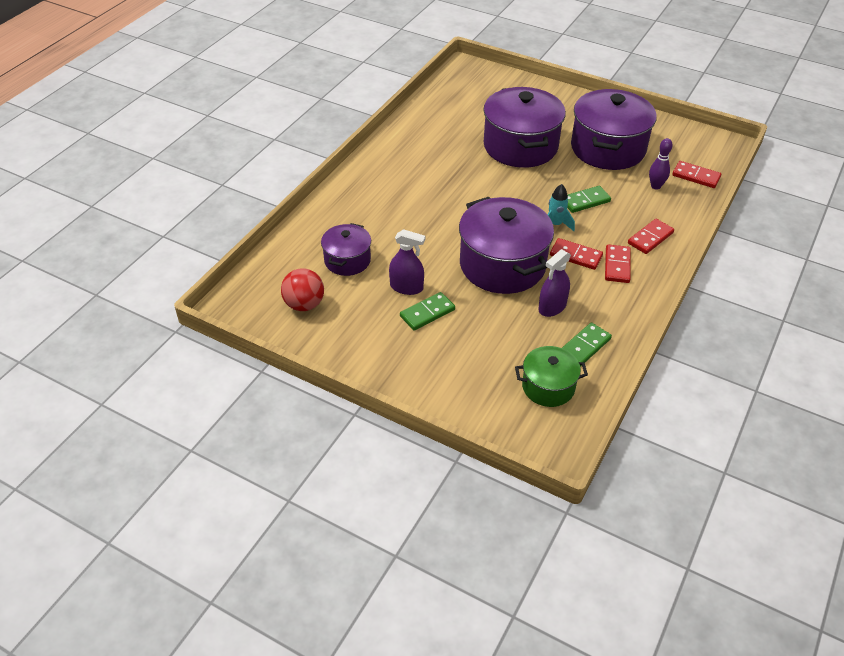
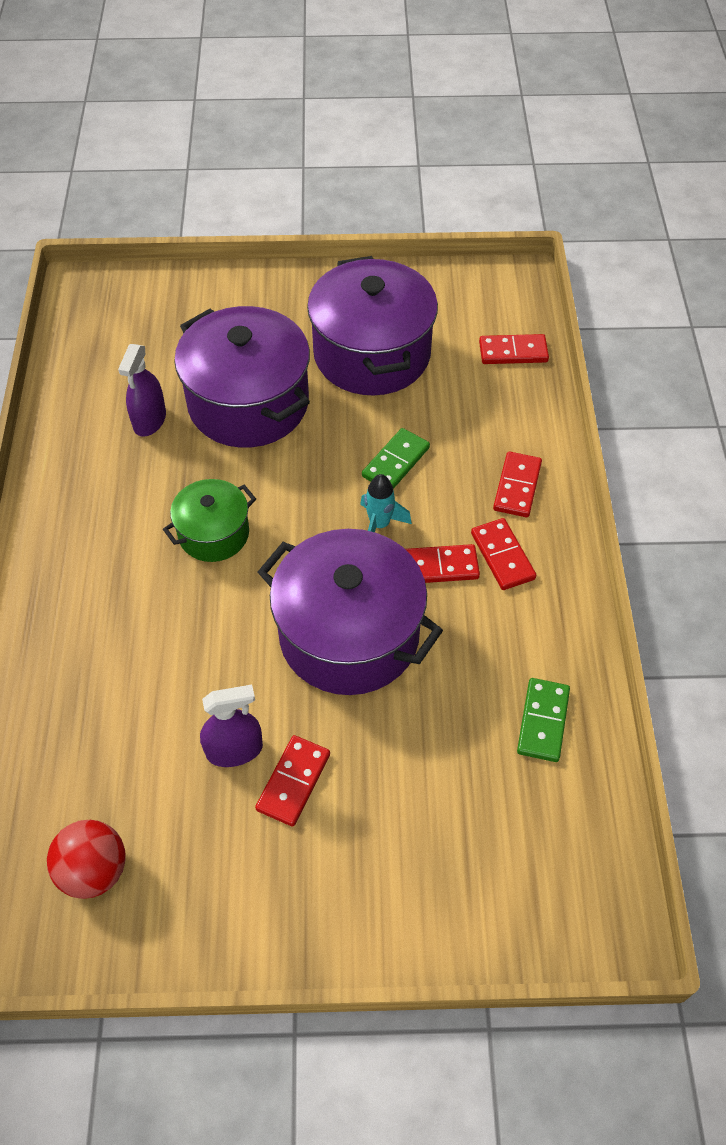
camera: 30 degrees left, 10 degrees up
(347, 260) = (113, 746): purple pot -> none
(427, 313) = (293, 782): green domino -> red domino
(548, 387) = (537, 821): green pot -> green pot (214, 533)
(552, 307) = (460, 675): purple spray bottle -> purple spray bottle (149, 420)
(655, 186) = (472, 392): purple bowling pin -> none

